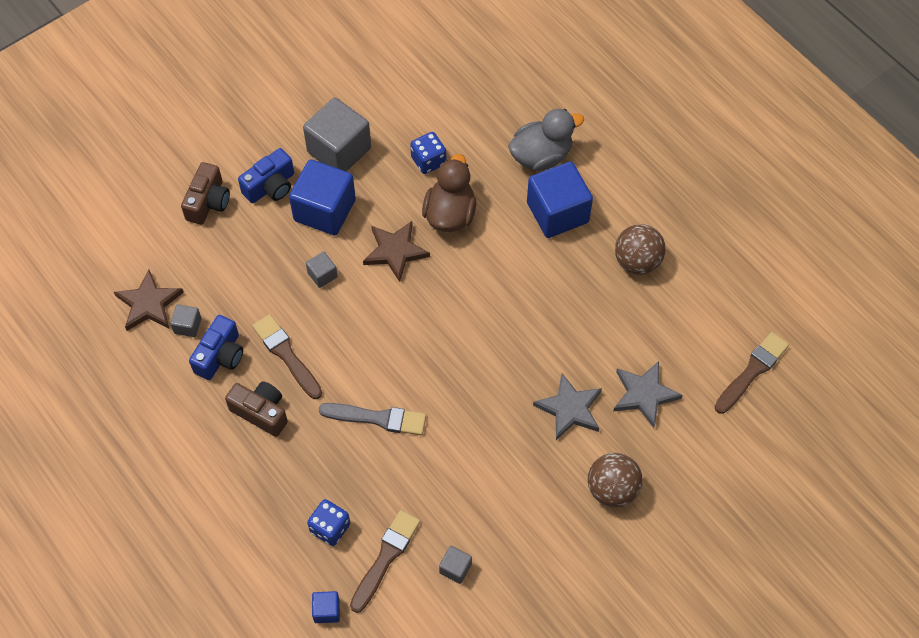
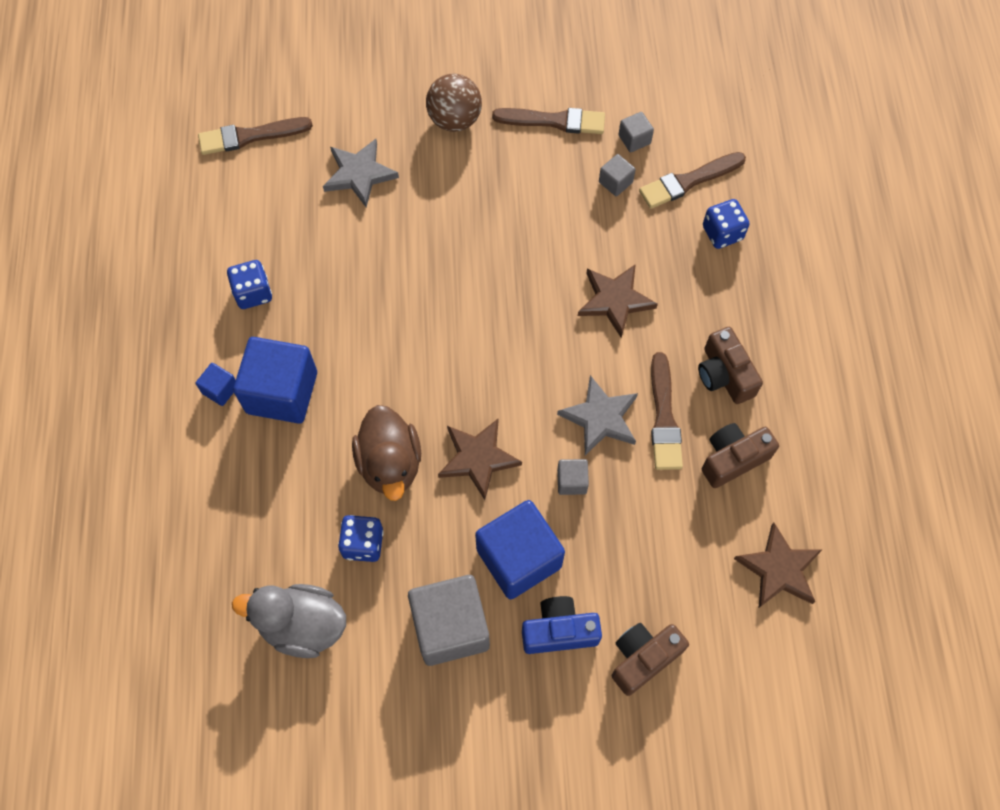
camera: 145 degrees left, 5 degrees up
(187, 326) = (749, 515): grey cube -> grey cube (615, 182)
(220, 356) = (732, 459): blue camera -> brown camera
(326, 610) = (766, 171): blue cube -> blue cube (220, 389)
(377, 418) = (615, 300): grey brush -> brown star
(450, 214) = (390, 463): brown duck -> brown duck turned 60 degrees counterclockwise
(532, 542) = (554, 121): none -> brown brush
(541, 156) = (242, 467): grey duck -> grey duck (302, 625)
(569, 409) = (434, 202): grey star -> grey star (600, 418)
(637, 261) = (253, 293): brown ball -> blue dice

